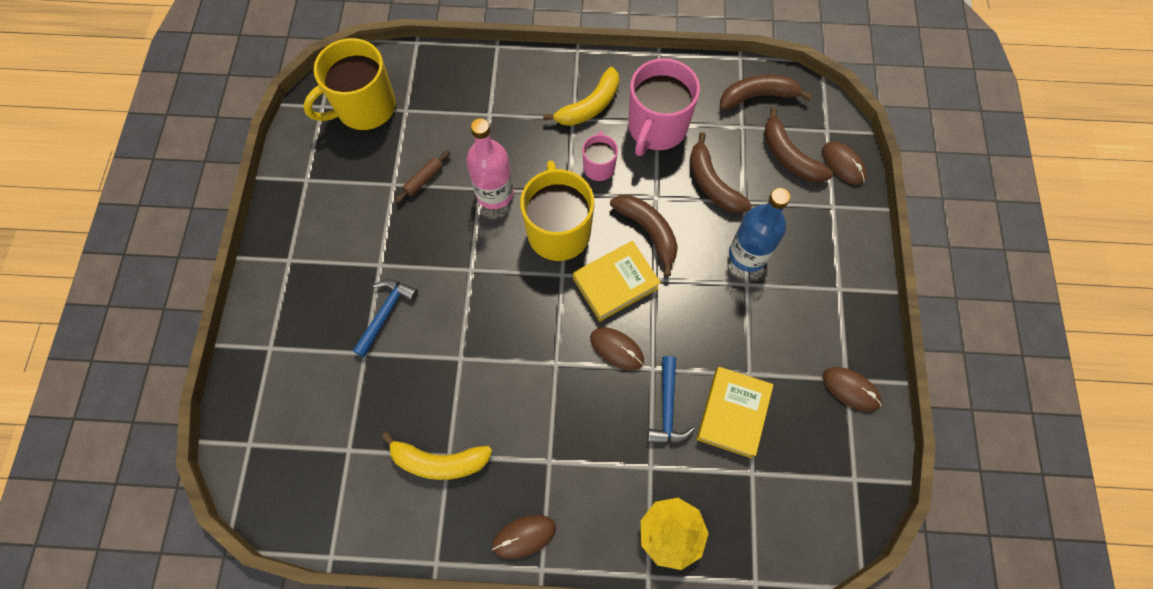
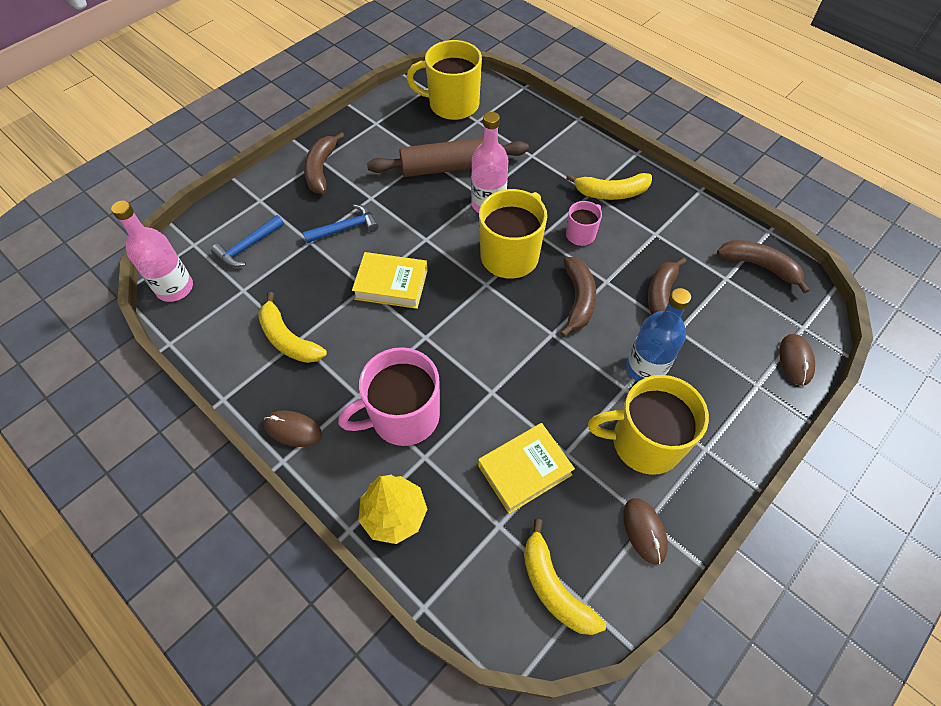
camera: 40 degrees right, 10 degrees down
(277, 501) = (175, 288): none -> pink bottle
(424, 180) = (449, 167): brown rolling pin -> brown rolling pin, size x2.43
(615, 283) = (519, 316): yellow book -> yellow book (391, 284)
(616, 349) = (478, 359): brown mouse -> none
(656, 128) = (651, 237): pink mug -> pink mug (403, 416)
(667, 408) = (477, 427): blue hammer -> blue hammer (248, 246)
(789, 156) = (749, 323): brown banana -> brown banana (321, 169)
(795, 319) = (644, 442): none -> yellow mug
(828, 485) = (554, 587): none -> yellow banana

